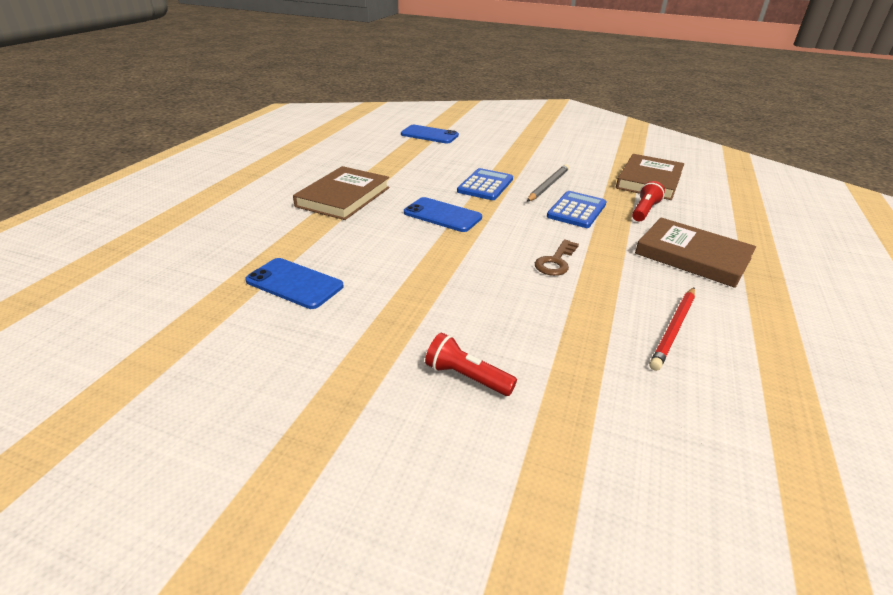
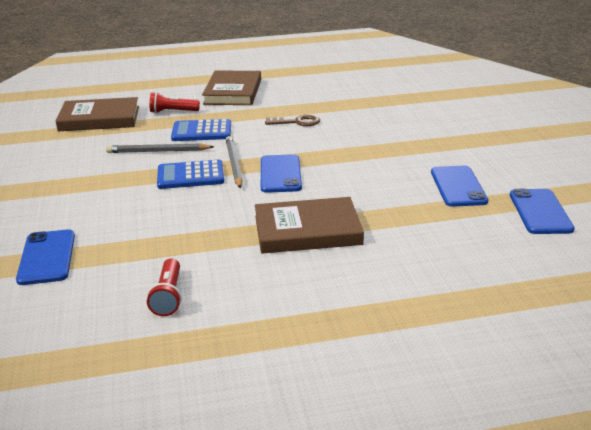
camera: 120 degrees left, 5 degrees down
(185, 301) = (540, 212): none -> blue phone
(466, 377) = (443, 117): red flashlight -> red flashlight (168, 296)
(486, 204) = (234, 164): none -> grey pencil
(674, 329) = (327, 87): red pencil -> none

